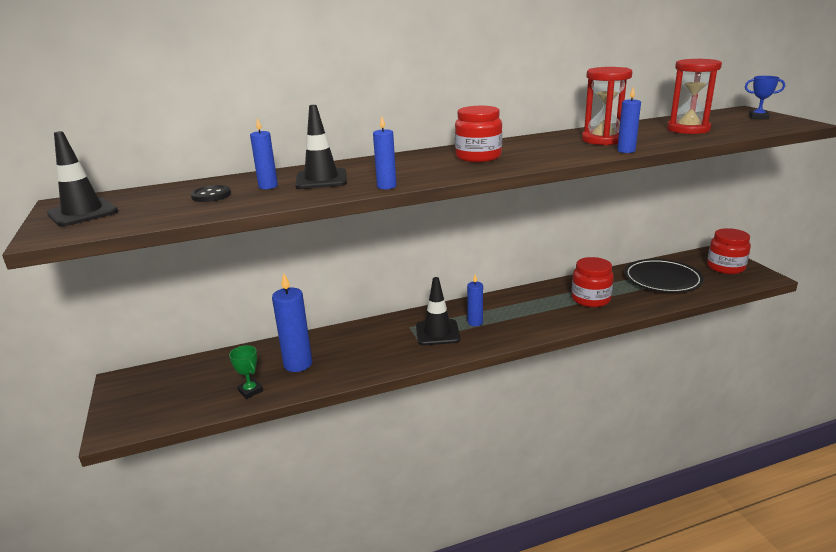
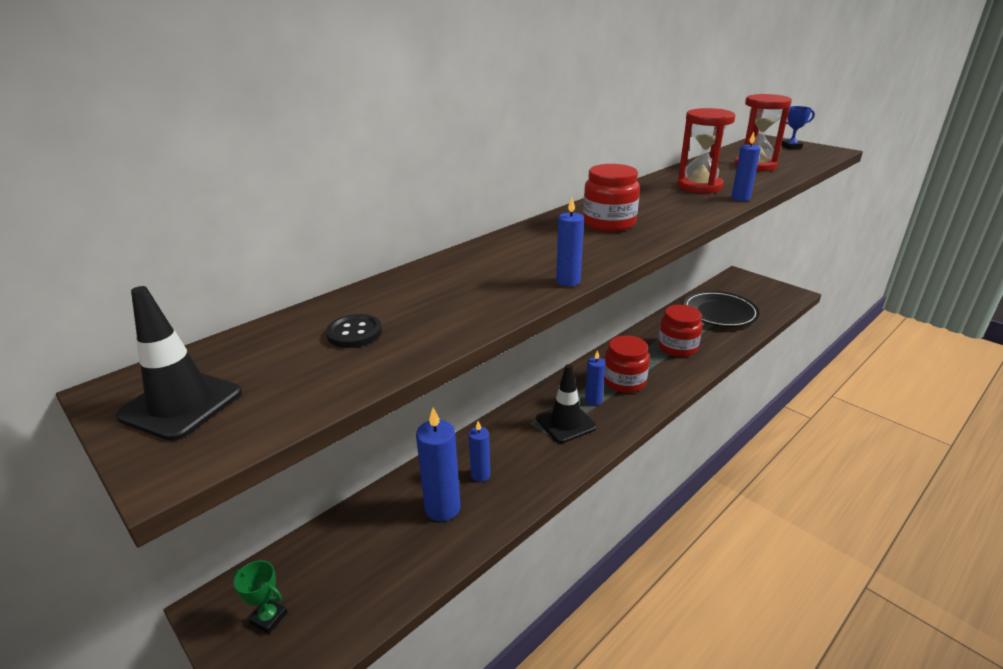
camera: 25 degrees left, 5 degrees up
(250, 391) = (413, 564): green trophy -> green trophy (268, 618)
(268, 186) = (416, 304): blue candle -> blue candle (480, 475)
(321, 179) = (473, 282): black traffic cone -> none
(725, 267) = (758, 289): red jar -> red jar (624, 381)

